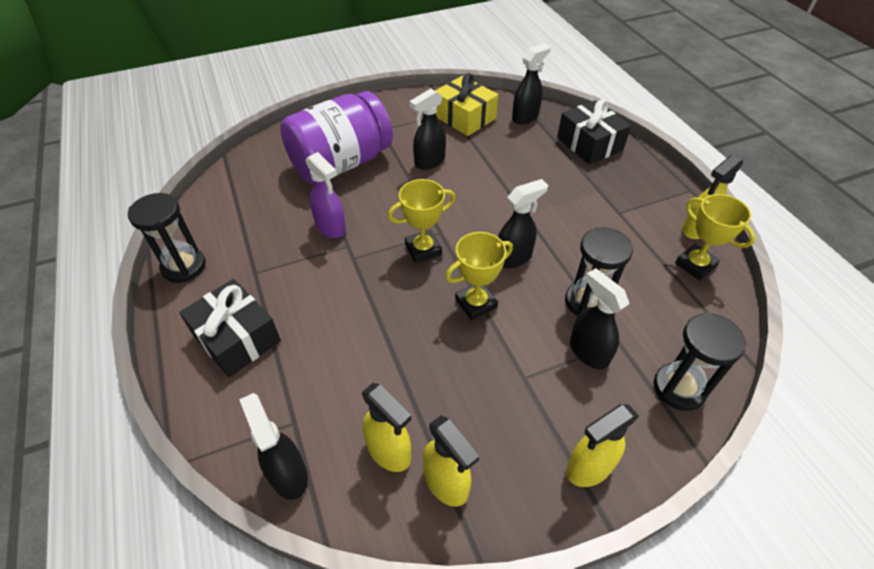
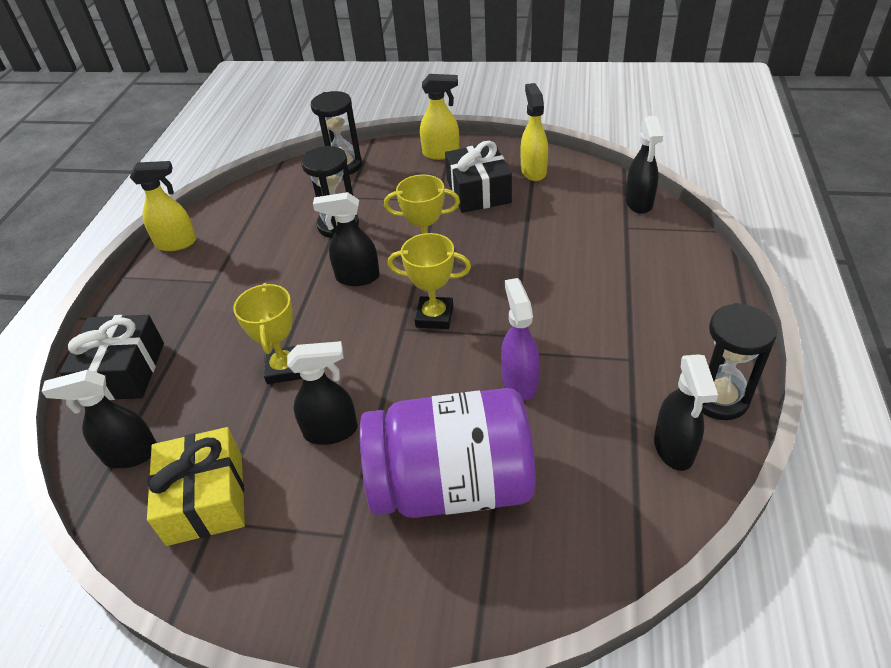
camera: 145 degrees left, 5 degrees down
(237, 338) = (663, 299): black gift -> black gift (478, 191)
(389, 451) = (562, 193): yellow spray bottle -> none
(588, 352) = (376, 198): black spray bottle -> black spray bottle (674, 448)
(695, 265) = (223, 220): yellow trophy -> yellow trophy (285, 368)

